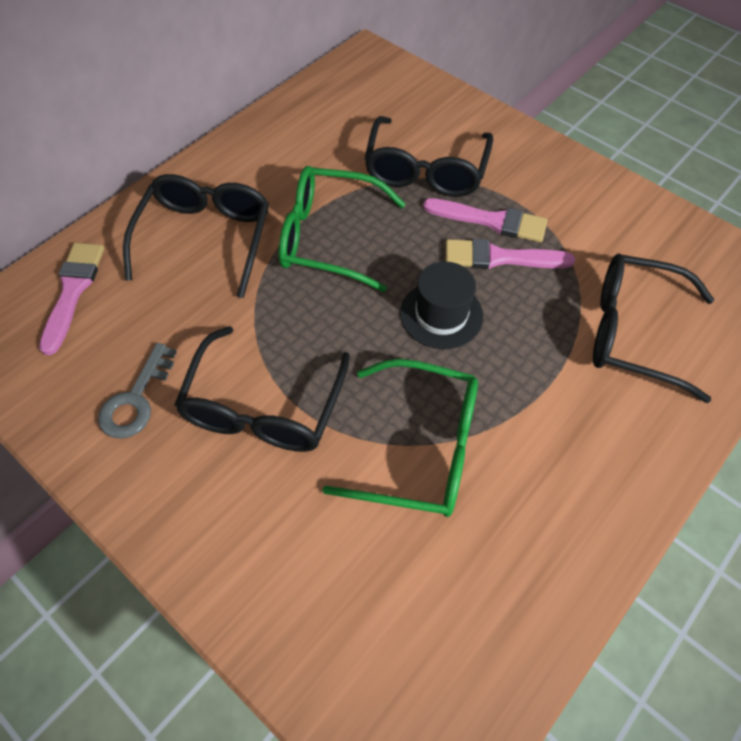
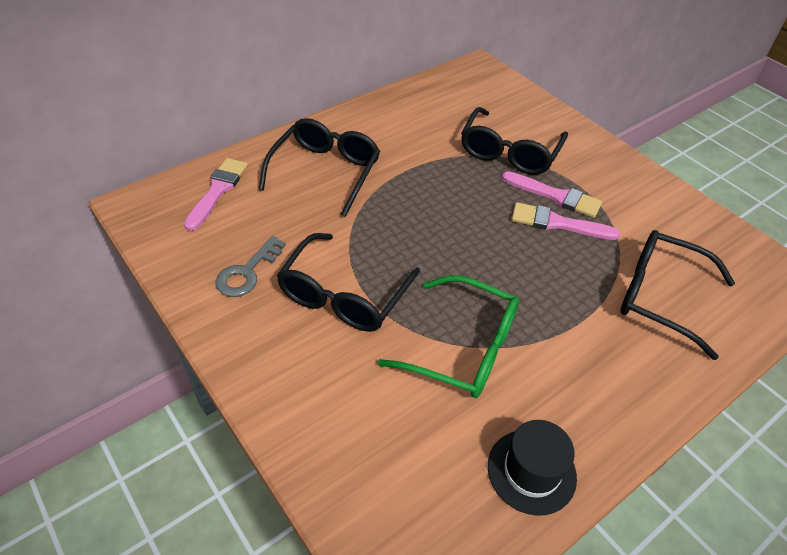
camera: 10 degrees right, 10 degrees down
(328, 238) = (421, 187): green glasses -> none
(441, 314) = (500, 255): black hat -> black hat (531, 471)

